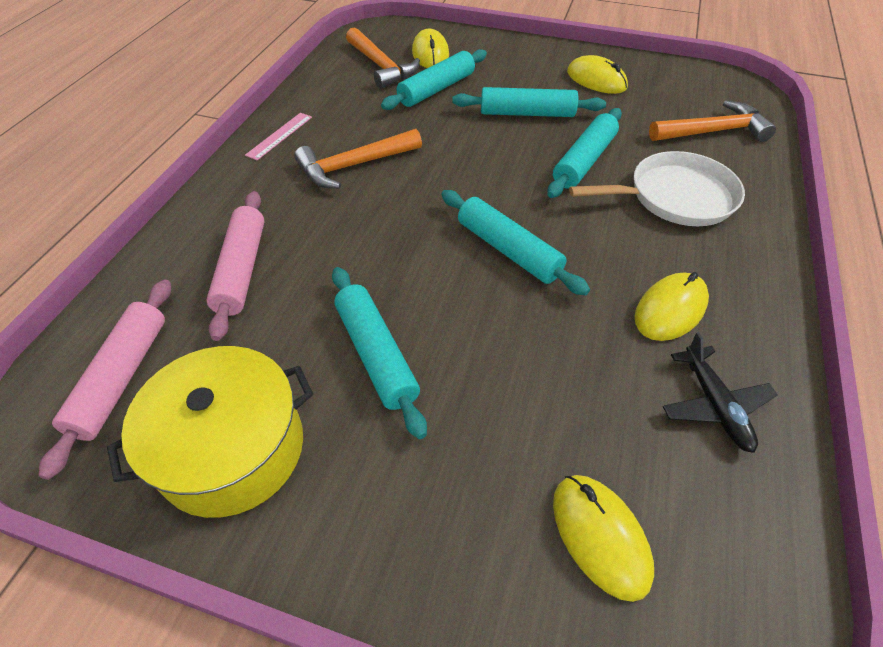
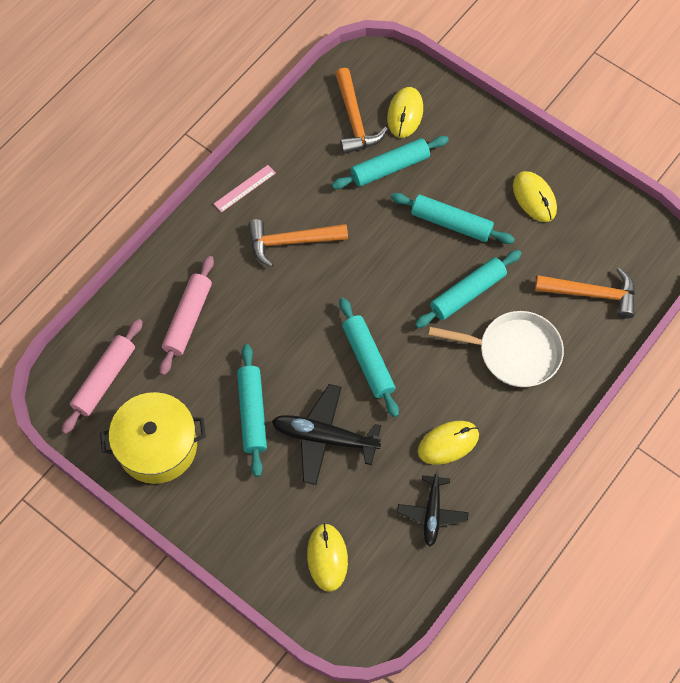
camera: 20 degrees right, 15 degrees up
(498, 354) = (324, 437): none -> black plane

